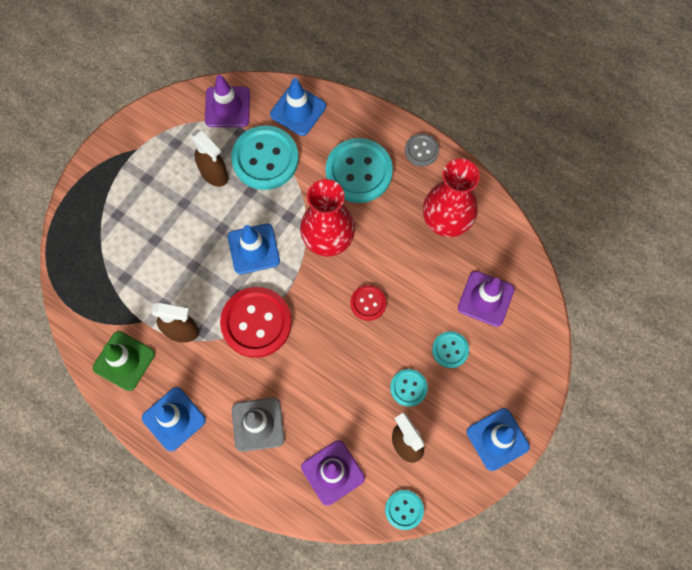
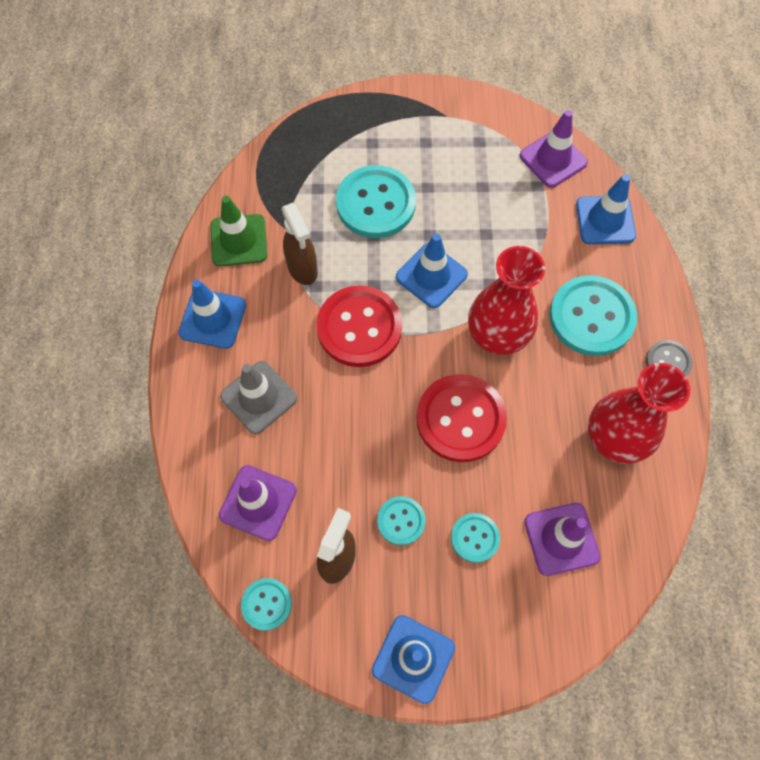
camera: 55 degrees right, 5 degrees down
(214, 174) = (477, 193): brown spray bottle -> none
(265, 159) = (530, 225): turquoise button -> turquoise button (375, 204)
(368, 303) = (460, 419): red button -> red button, size x1.94

